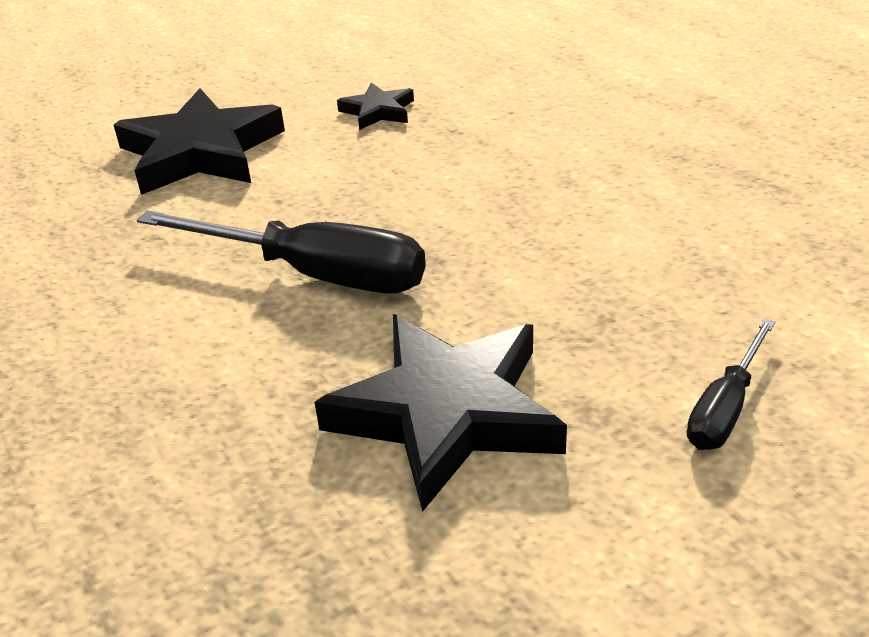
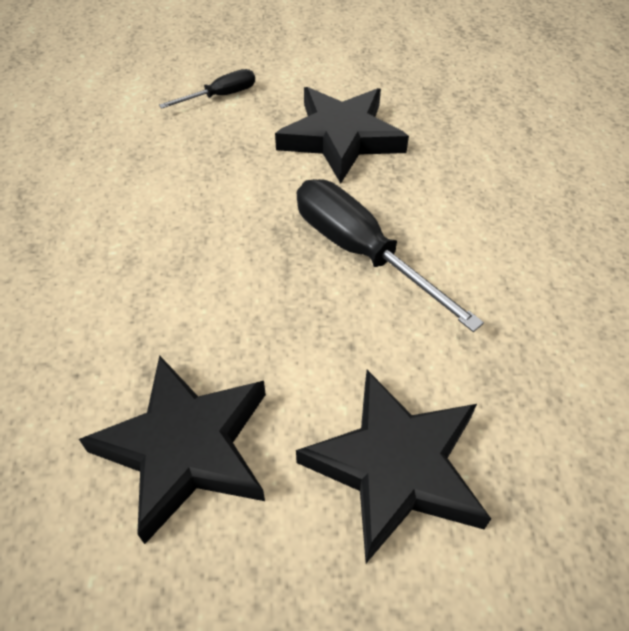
camera: 155 degrees left, 15 degrees up
(378, 111) = (186, 448): black star -> black star, size x2.05

